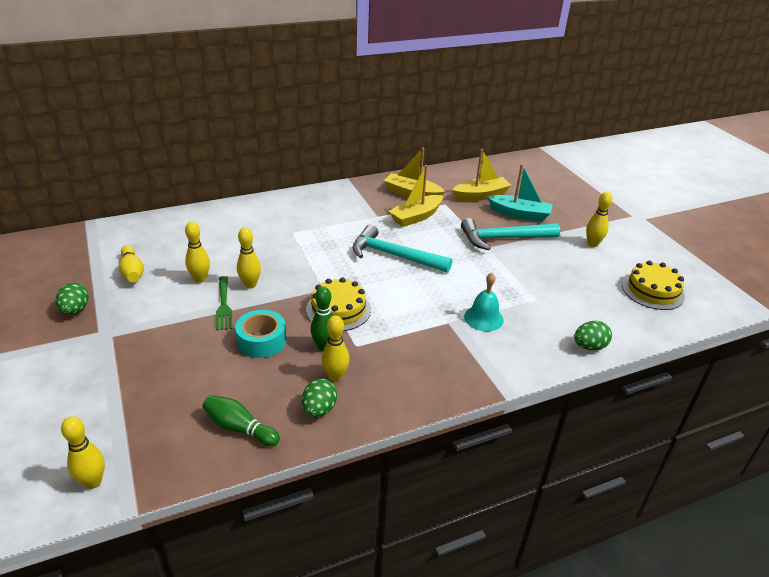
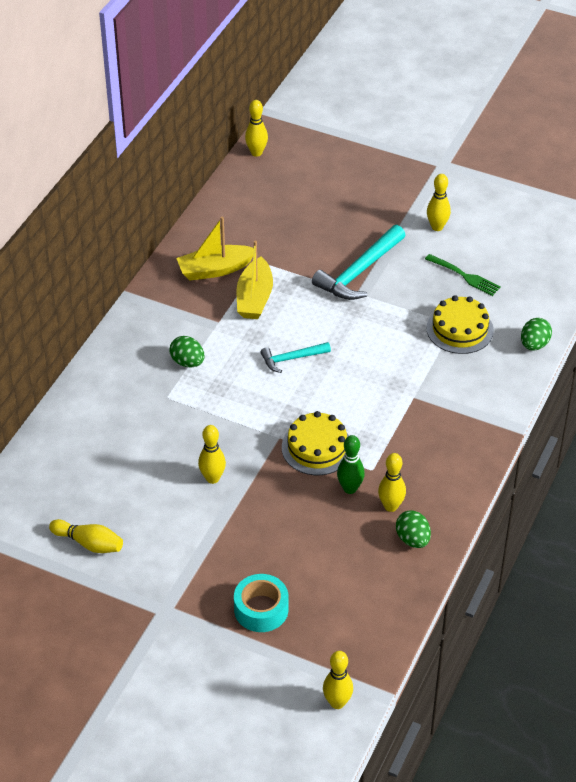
camera: 40 degrees left, 10 degrees up
(75, 310) = (103, 612): green egg -> green egg (187, 362)
(200, 279) = (161, 505): yellow bowling pin -> yellow bowling pin (256, 153)
(223, 305) = (220, 513): green fork -> green fork (465, 276)
(239, 428) = (378, 594): green bowling pin -> none
(261, 341) = (297, 520): turquoise tape -> turquoise tape (261, 609)
(394, 256) = (292, 359): turquoise hammer -> turquoise hammer, size x0.57
(481, 195) = (280, 228): yellow boat -> none
(483, 318) = (434, 373): turquoise bell -> none
(520, 214) = (341, 230): turquoise boat -> none
(652, 290) = (528, 251): yellow cake -> yellow cake (460, 329)

